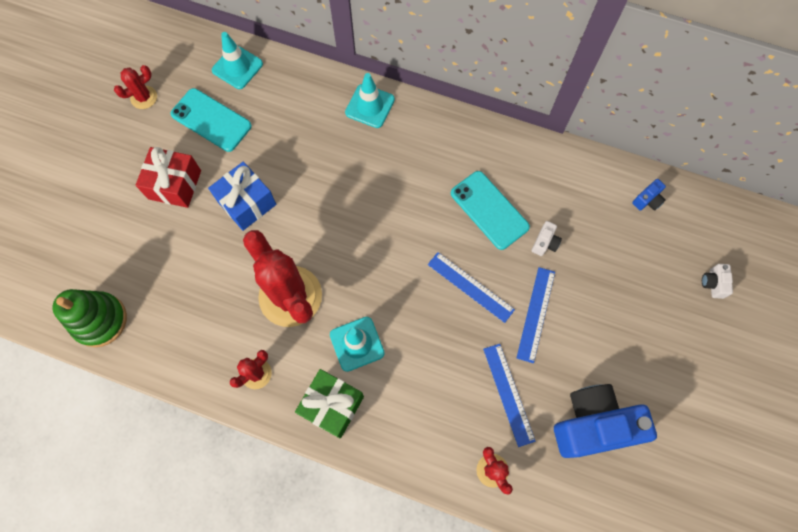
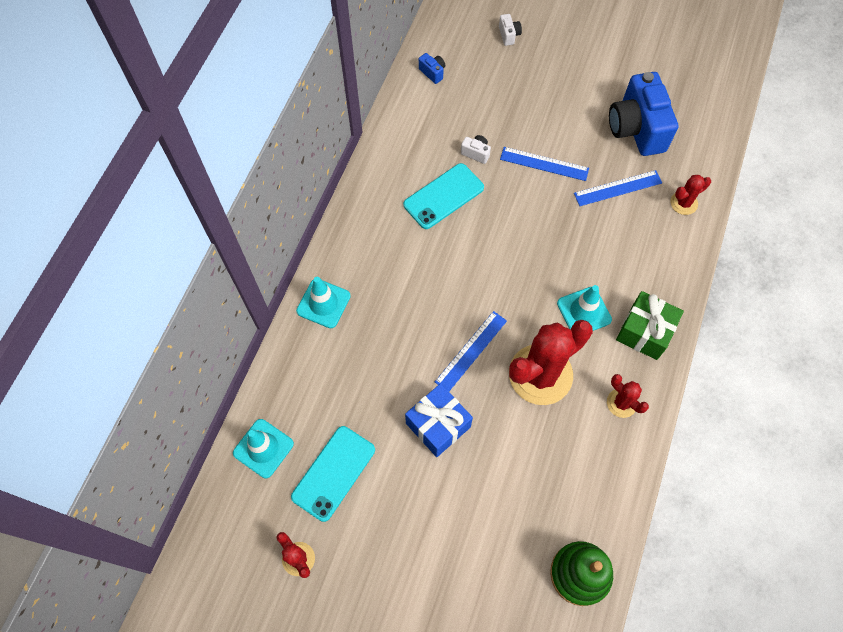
camera: 90 degrees left, 5 degrees down
(175, 184) = (416, 507): red gift -> none
(470, 287) = (521, 214): blue ruler -> blue ruler (471, 351)
(713, 283) = (508, 35): white camera -> white camera turned 105 degrees counterclockwise

